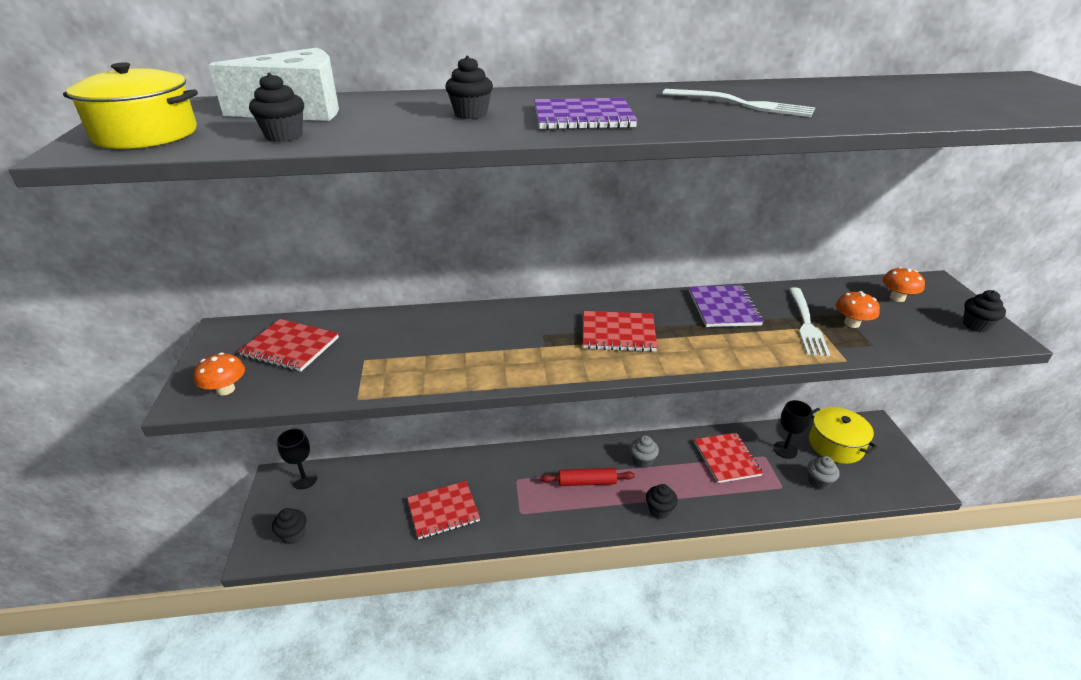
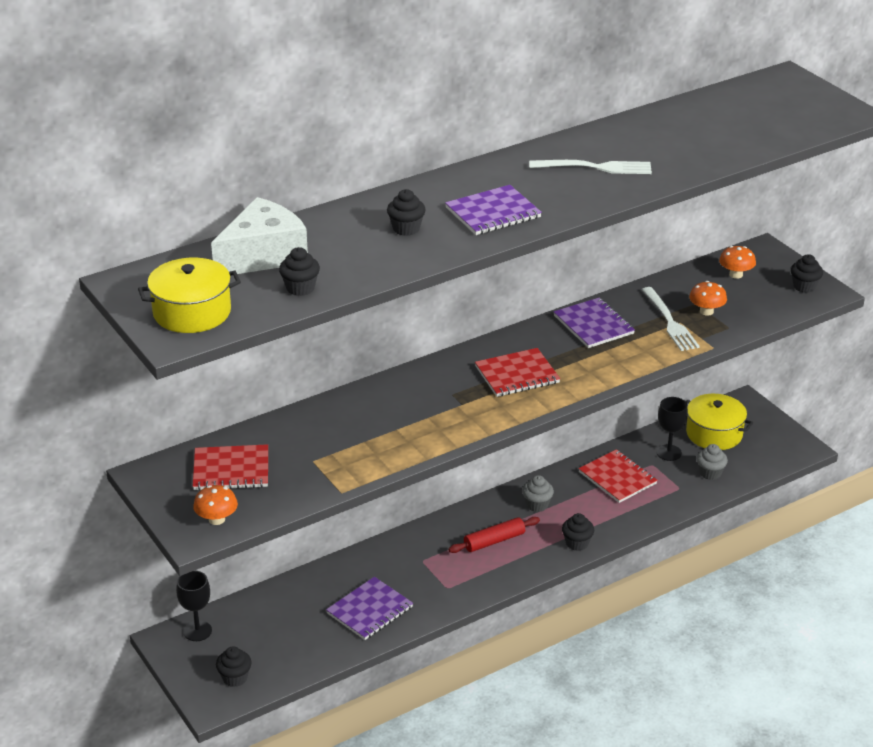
camera: 25 degrees left, 0 degrees up
(443, 511) = (370, 610): red notebook -> purple notebook

